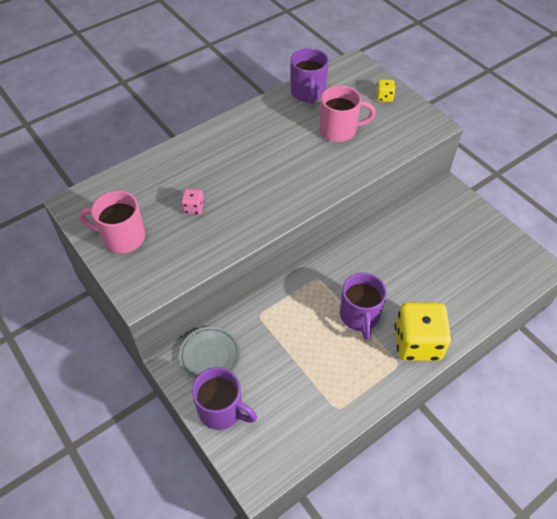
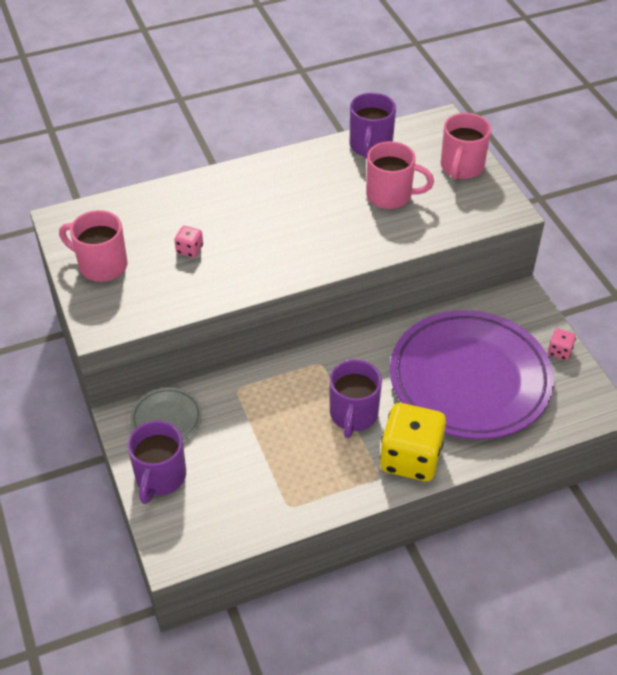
camera: 15 degrees right, 5 degrees down
(222, 410) = (160, 477): purple mug -> purple mug turned 60 degrees clockwise
(384, 97) = (461, 167): yellow dice -> pink mug
(437, 266) = (469, 379): none -> purple plate
(493, 228) = (559, 351): none -> pink dice

